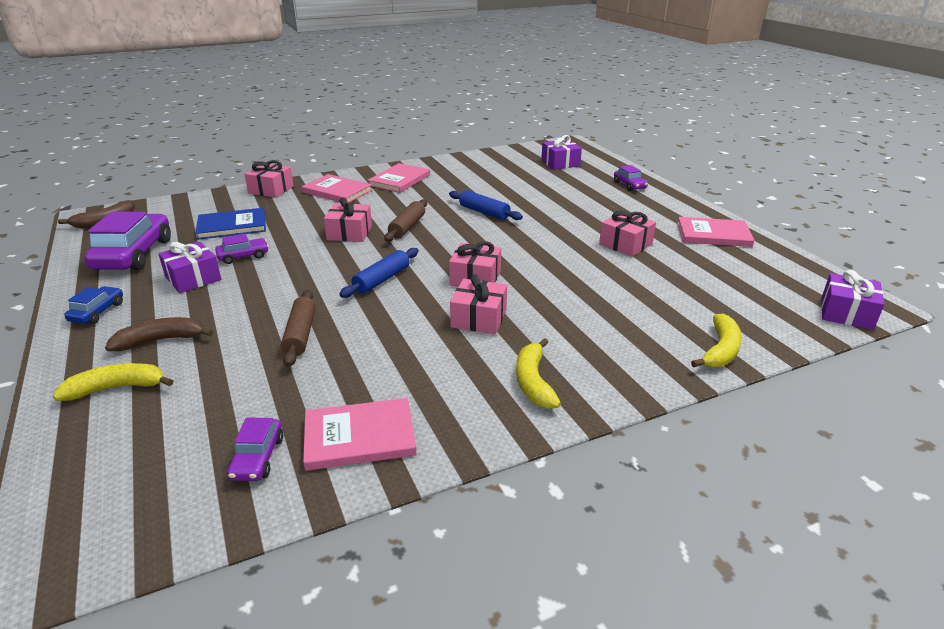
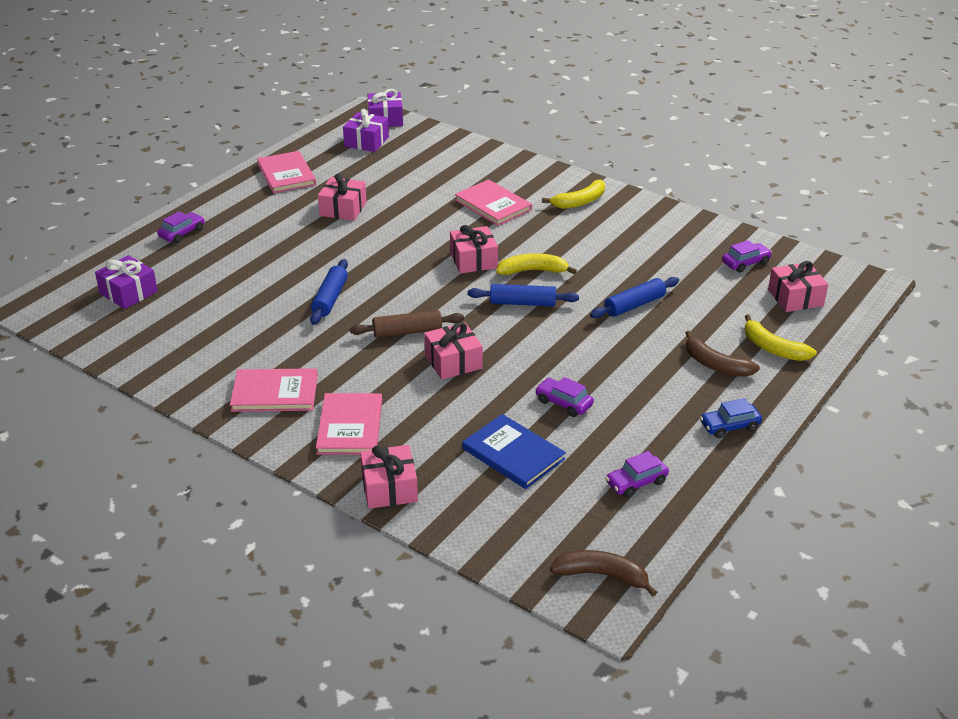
camera: 120 degrees left, 5 degrees up
(134, 254) = (636, 482): purple car -> purple car, size x0.50
(193, 278) = (629, 408): purple gift -> purple gift (366, 141)
(300, 334) = (634, 305): brown rolling pin -> blue rolling pin
(359, 436) = (691, 239): pink book -> pink book (493, 205)
(479, 318) = (531, 240): pink gift -> pink gift (795, 298)
(720, 350) = (477, 152): yellow banana -> yellow banana (533, 271)

